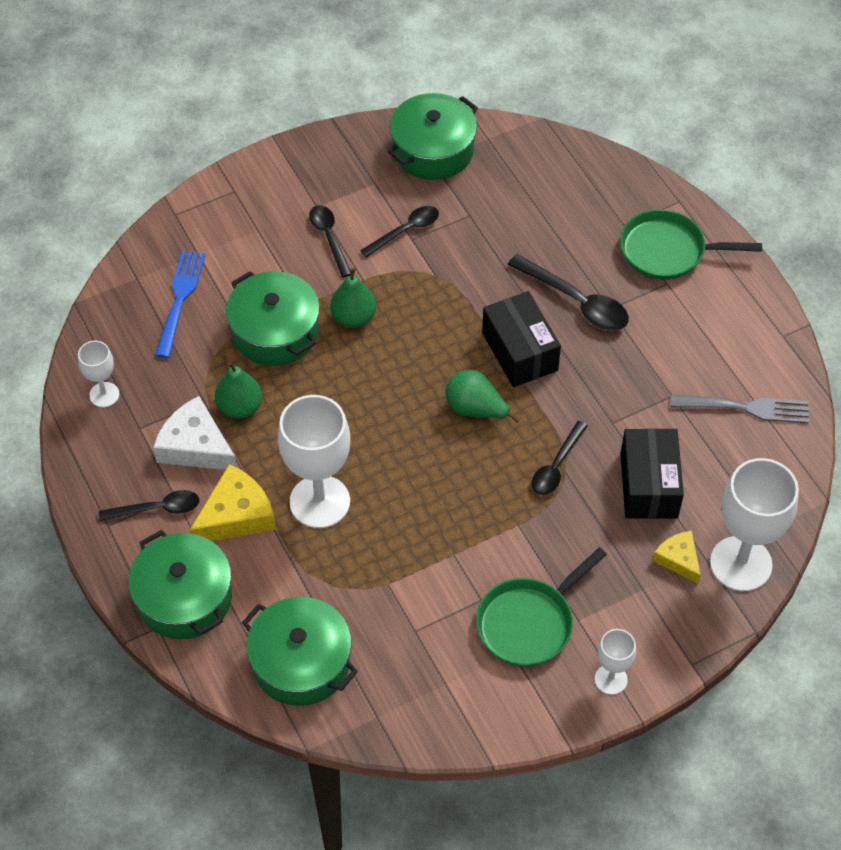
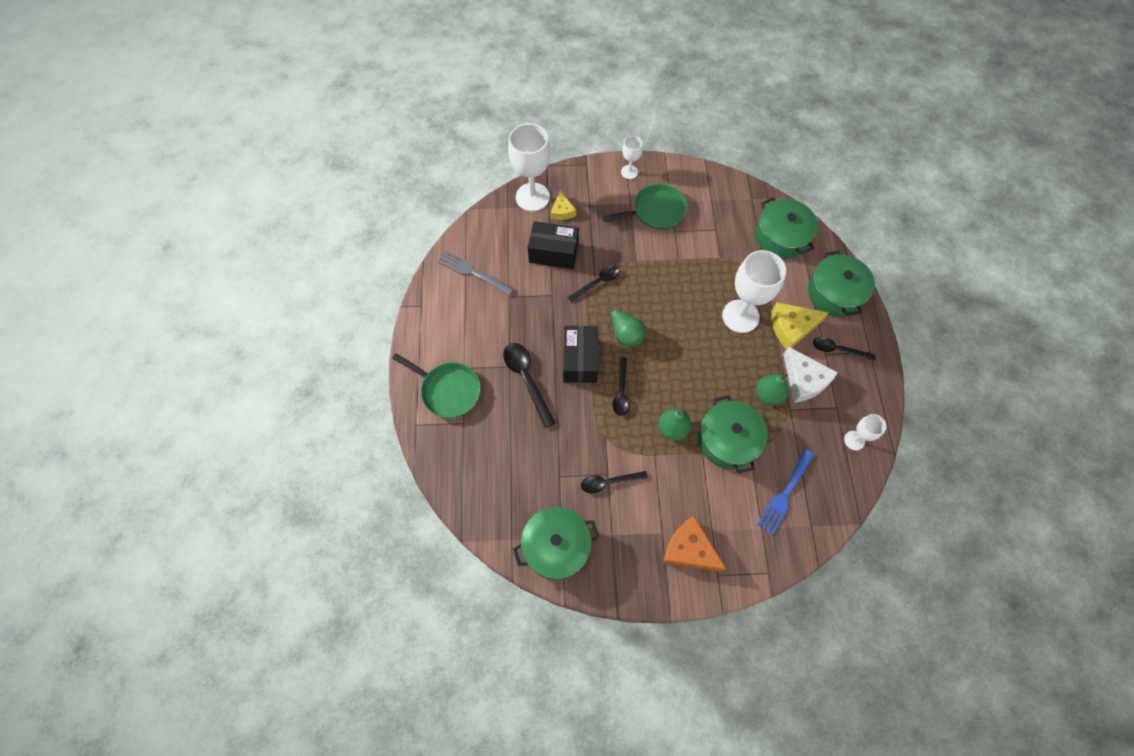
camera: 155 degrees left, 10 degrees up
(277, 202) = (689, 549): none -> orange cheese
(329, 238) = (664, 500): black spoon -> black spoon (621, 391)
(649, 485) = (553, 253): black box -> black box turned 75 degrees clockwise

